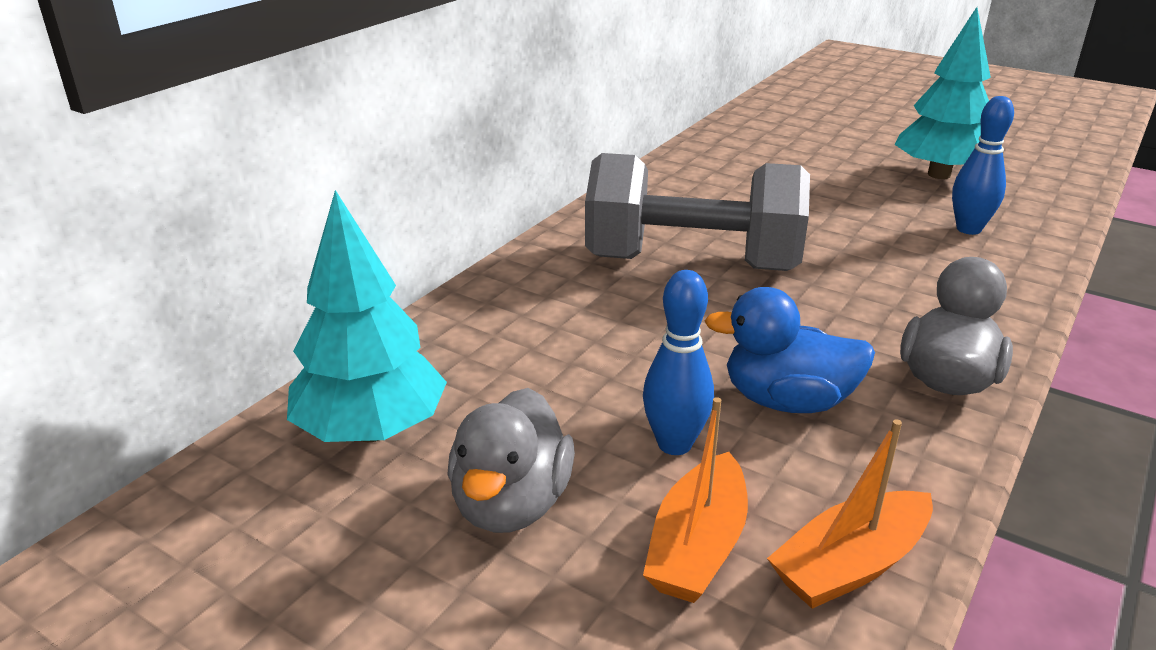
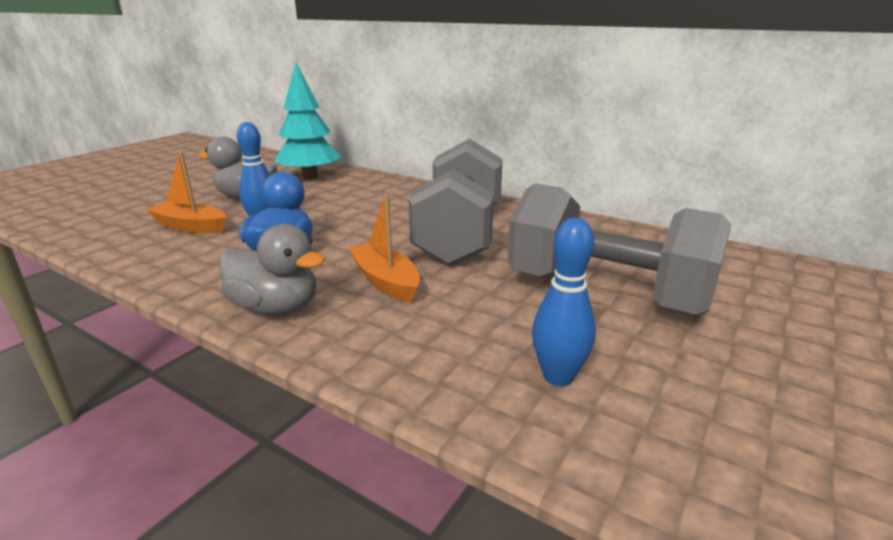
camera: 90 degrees right, 5 degrees down
(818, 198) = (606, 293): none -> grey dumbbell
(851, 565) = (146, 255): orange boat -> orange boat (385, 281)
(939, 174) = (740, 389): turquoise tree -> none

